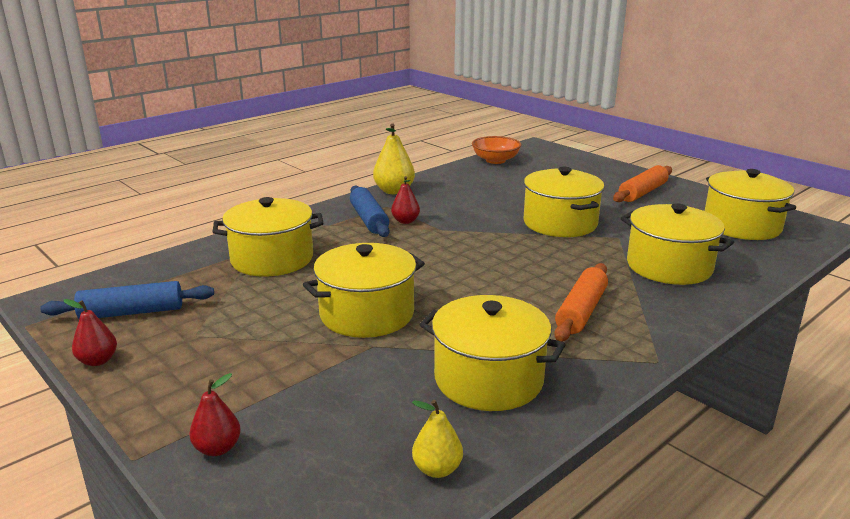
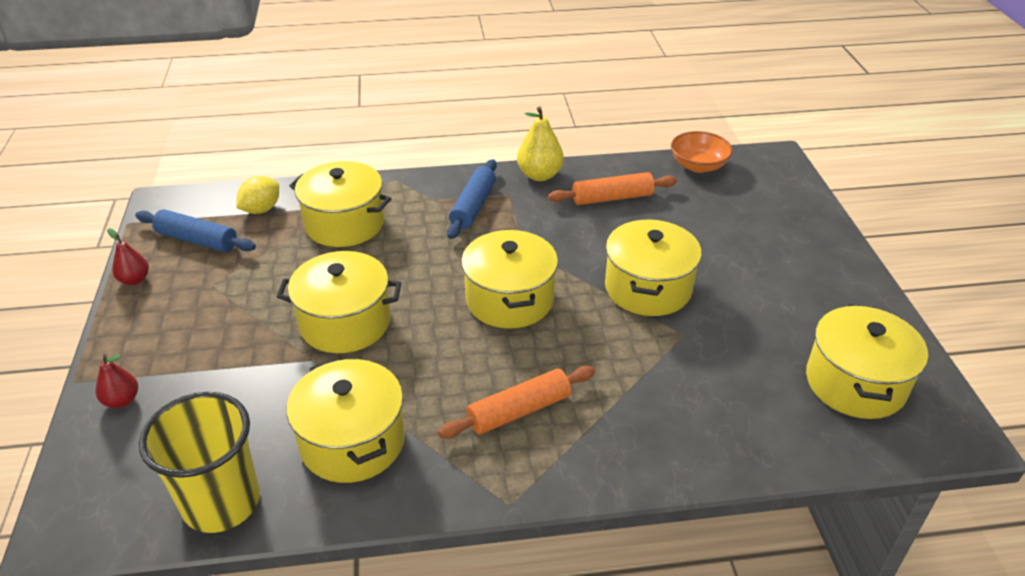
camera: 35 degrees right, 15 degrees up
(173, 274) = (261, 209): none -> yellow lemon
(405, 221) = (502, 222): red pear -> none
(437, 469) = (221, 502): yellow pear -> yellow cup
(642, 192) = (804, 281): orange rolling pin -> orange rolling pin (612, 198)
(669, 266) = (682, 399): yellow pot -> yellow pot (509, 299)

